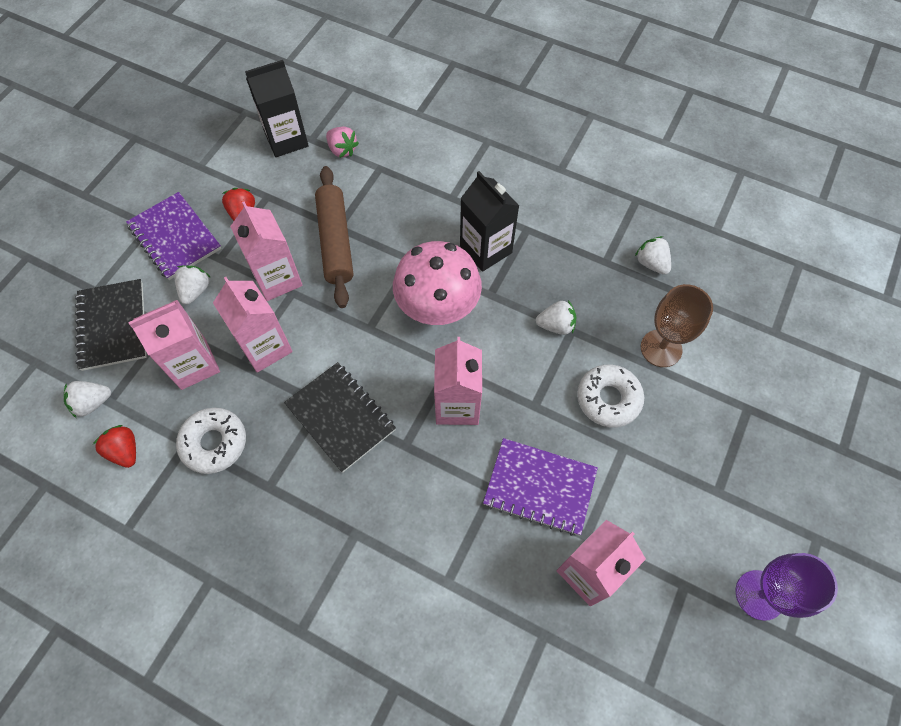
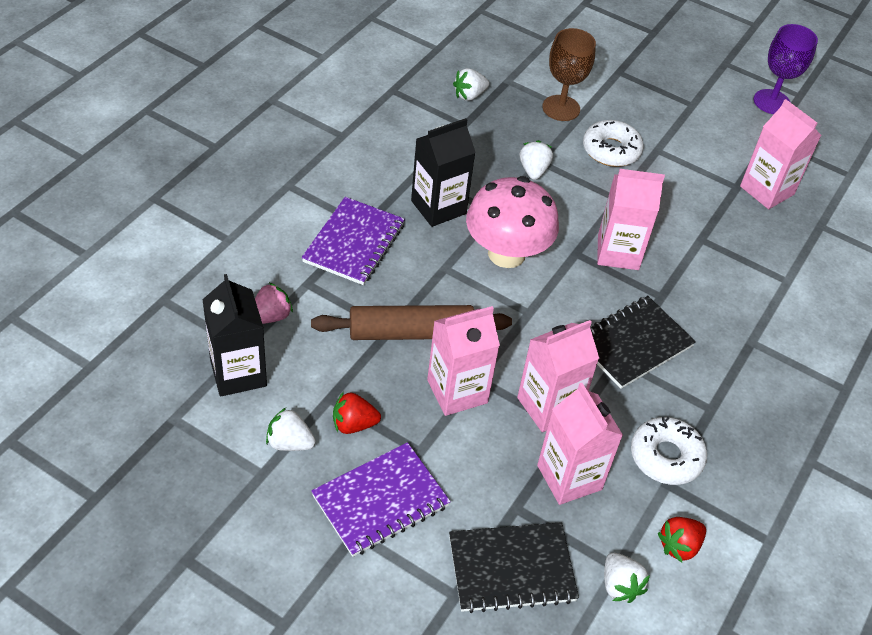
camera: 90 degrees left, 15 degrees down
(195, 290) = (466, 476): white strawberry -> white strawberry (289, 443)
(539, 487) = (696, 208): purple notebook -> purple notebook (354, 243)

